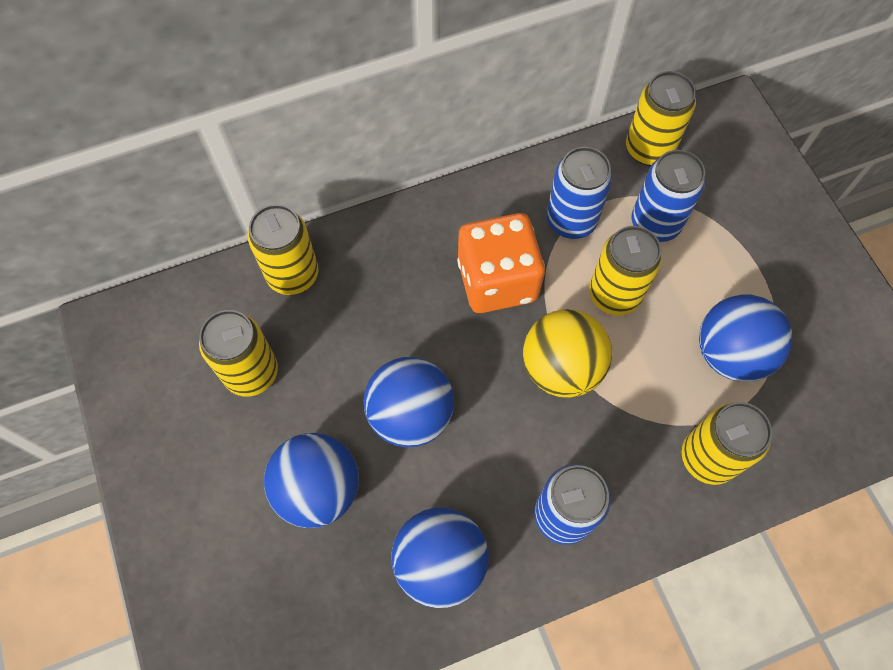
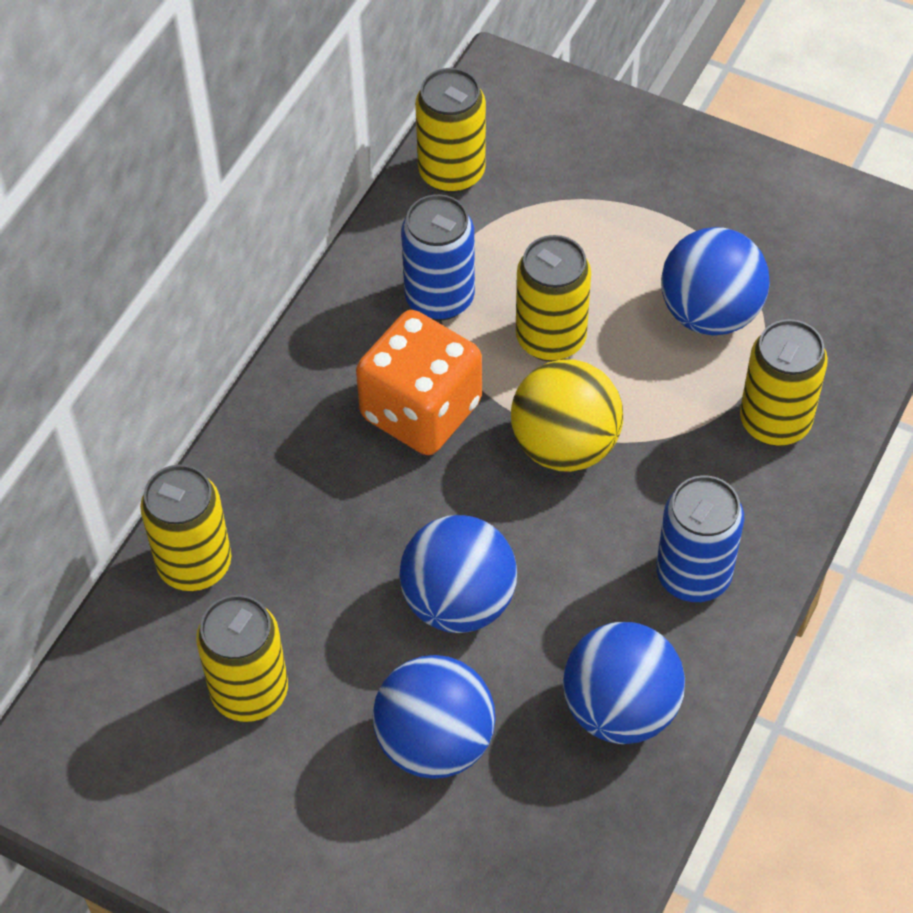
camera: 40 degrees left, 10 degrees down
(655, 223) = (526, 241): blue can -> none

